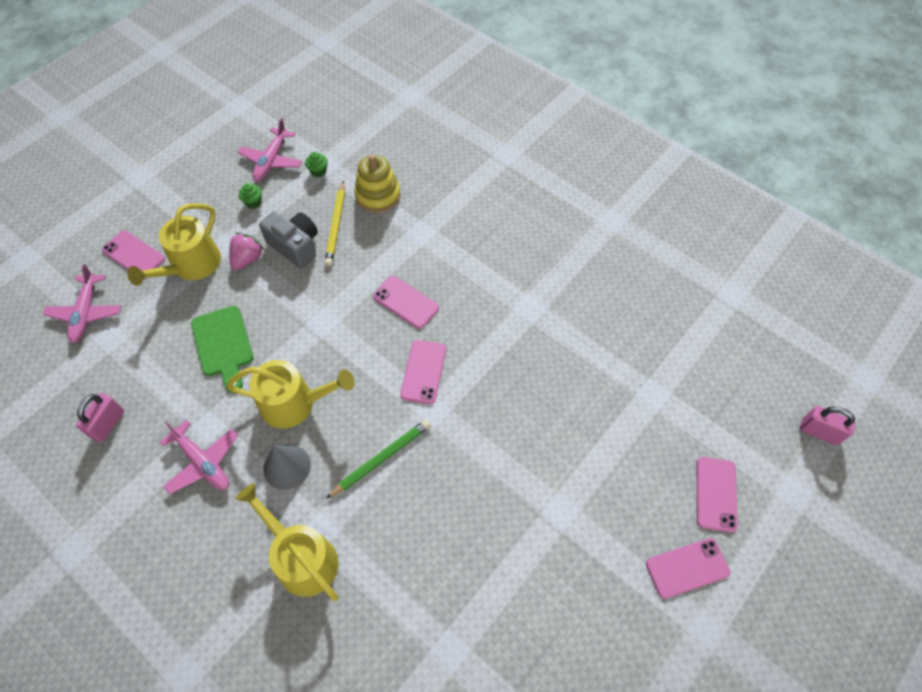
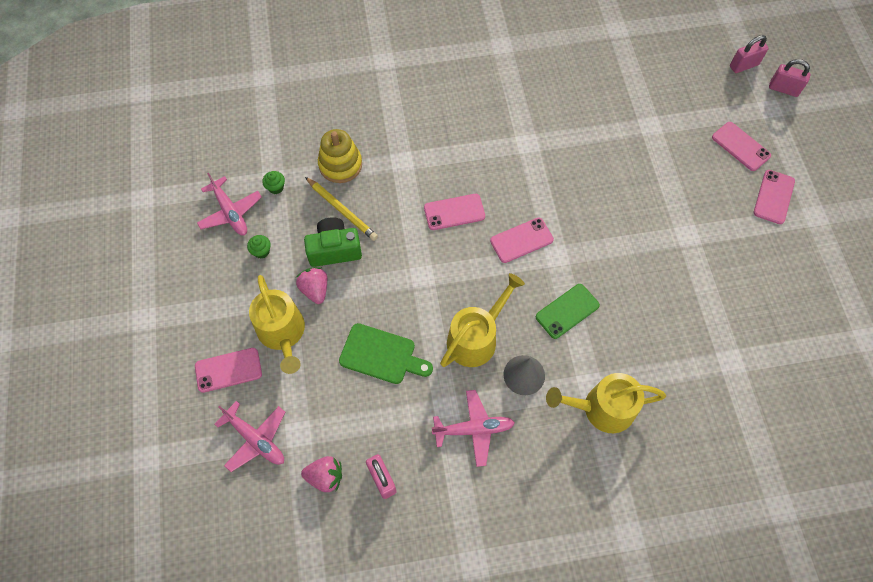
camera: 50 degrees left, 5 degrees up
(84, 382) = (325, 476): none -> pink strawberry
(295, 246) = (334, 249): grey camera -> green camera
(381, 458) = (567, 311): green pencil -> green phone
(423, 372) = (521, 240): pink phone -> pink phone turned 75 degrees counterclockwise
(834, 490) = (783, 89): none -> pink padlock

